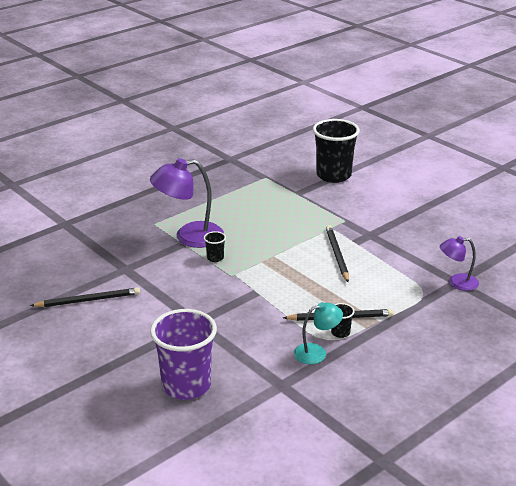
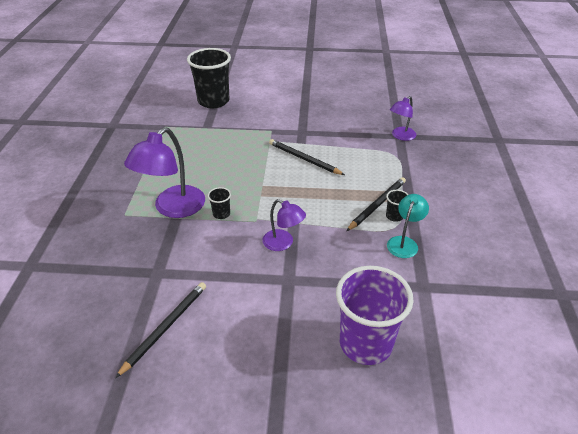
camera: 45 degrees left, 10 degrees up
(227, 300) = (283, 243): none -> purple lamp

